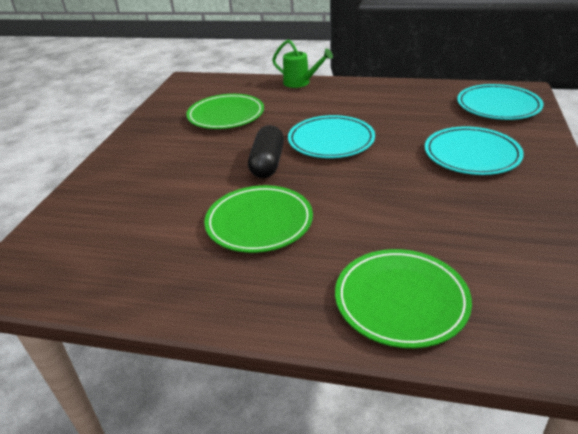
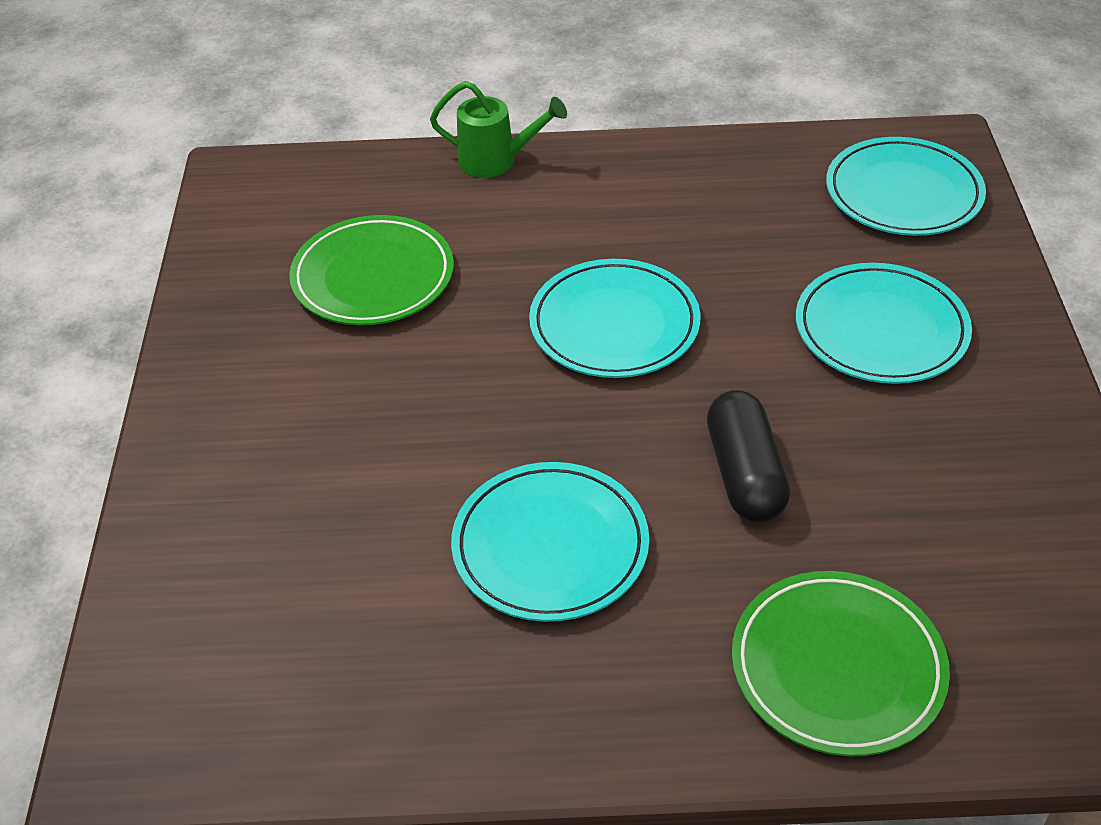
camera: 15 degrees left, 10 degrees up
(259, 222) = (550, 546): green plate -> turquoise plate
(267, 163) = (511, 400): black capsule -> black capsule (744, 474)

